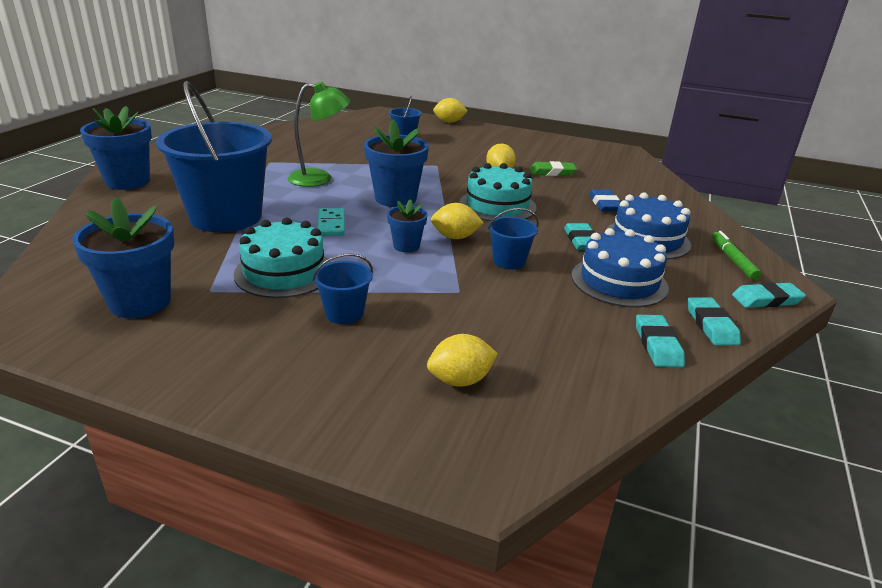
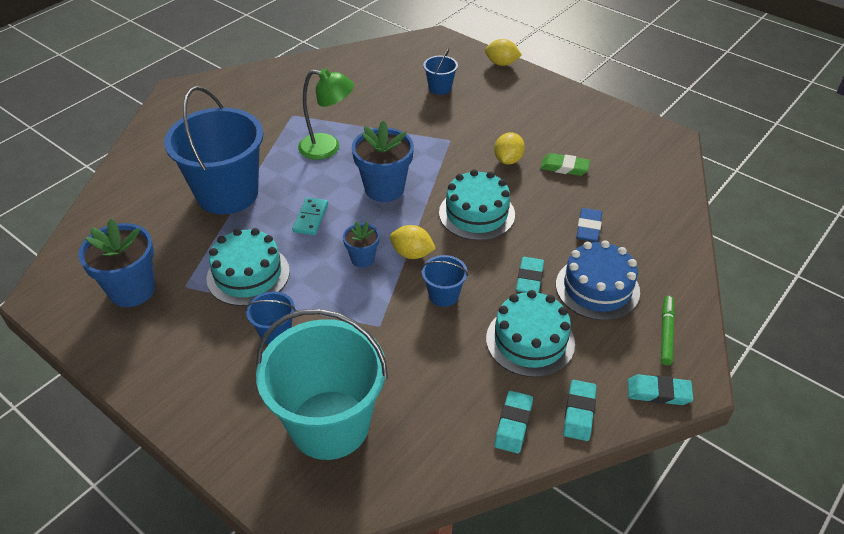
camera: 20 degrees right, 15 degrees up
(128, 181) = (163, 131): blue flower pot -> none
(460, 380) = (329, 424): yellow lemon -> turquoise bucket
(619, 281) = (530, 341): blue cake -> turquoise cake

